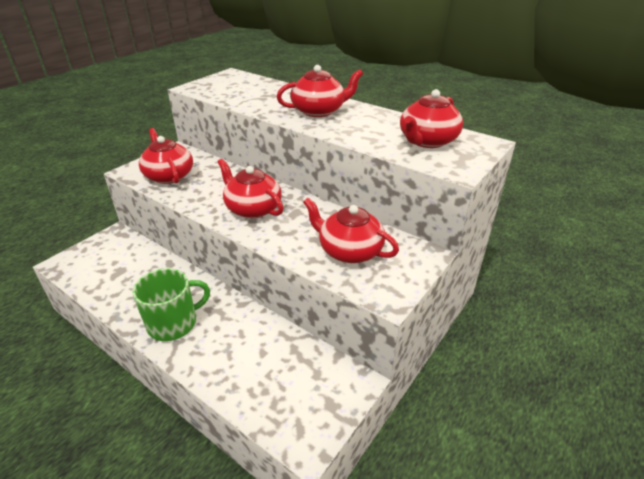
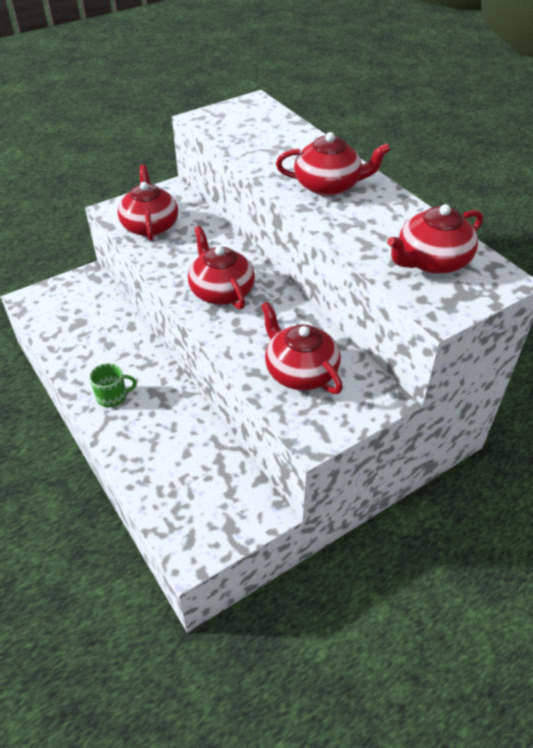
camera: 20 degrees right, 10 degrees up
(173, 323) = (112, 396): green mug -> green mug, size x0.59

